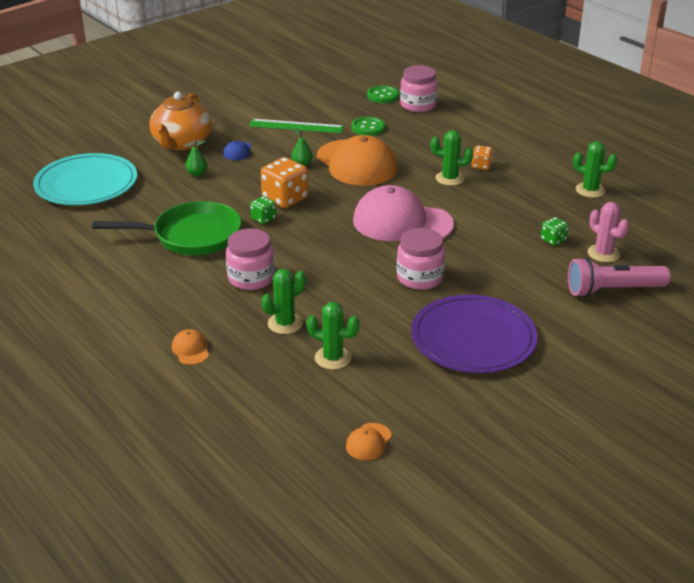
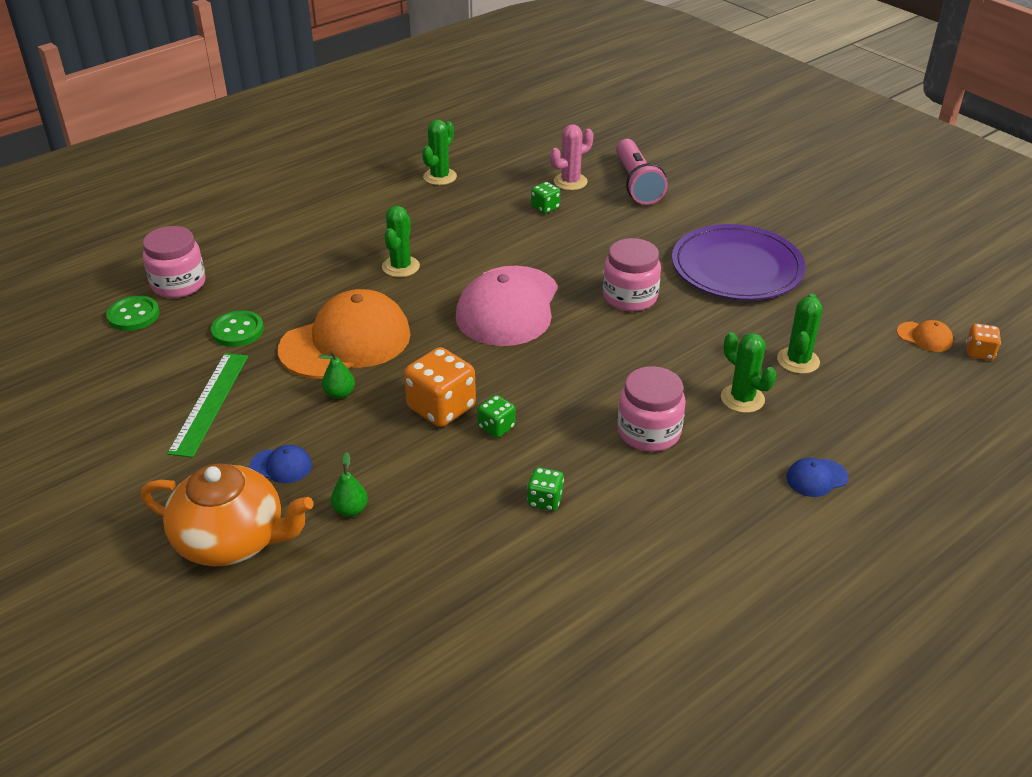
camera: 90 degrees left, 5 degrees up
(86, 184) = (366, 662): turquoise plate -> none
(190, 349) = (816, 478): orange cap -> blue cap
(191, 236) = (545, 500): green pan -> green dice
(481, 166) = (371, 242): orange dice -> orange dice (979, 352)

